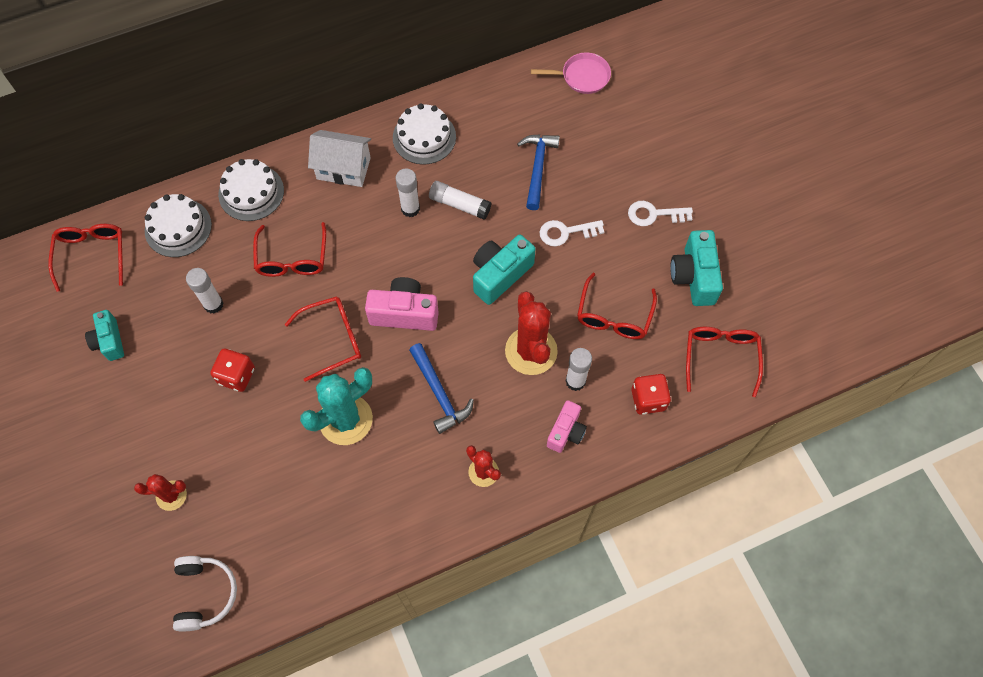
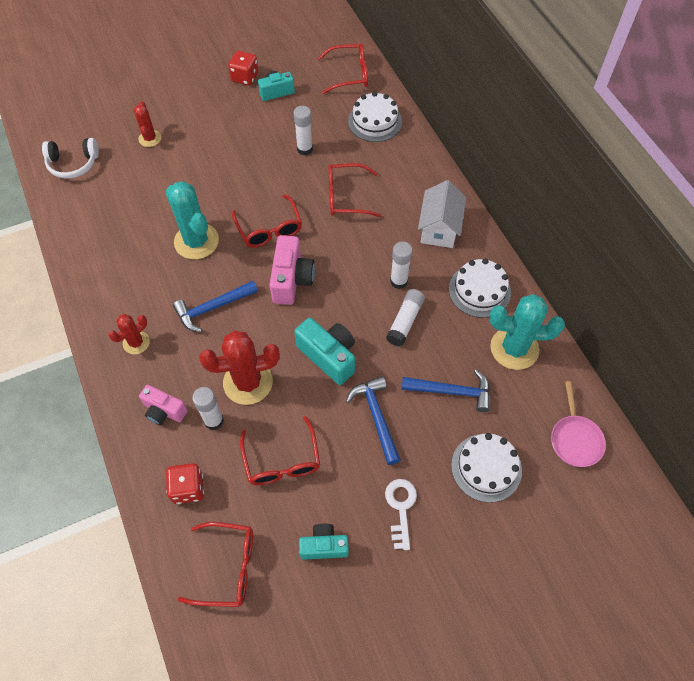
camera: 90 degrees right, 5 degrees down
(236, 376) = (241, 168): red dice -> red dice (245, 77)
(251, 192) = (410, 165): white cake -> white cake (486, 467)
(491, 113) = (514, 348): none -> turquoise cactus
(566, 232) = (376, 417): white key -> blue hammer
(614, 315) = (282, 460): red glasses -> red glasses turned 120 degrees counterclockwise
(694, 277) = (324, 546): turquoise camera -> turquoise camera, size x0.65

